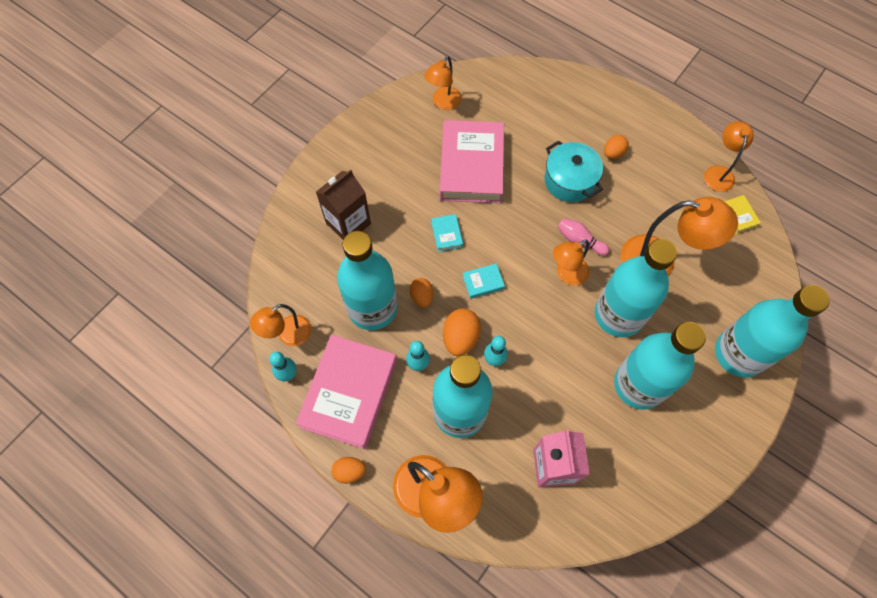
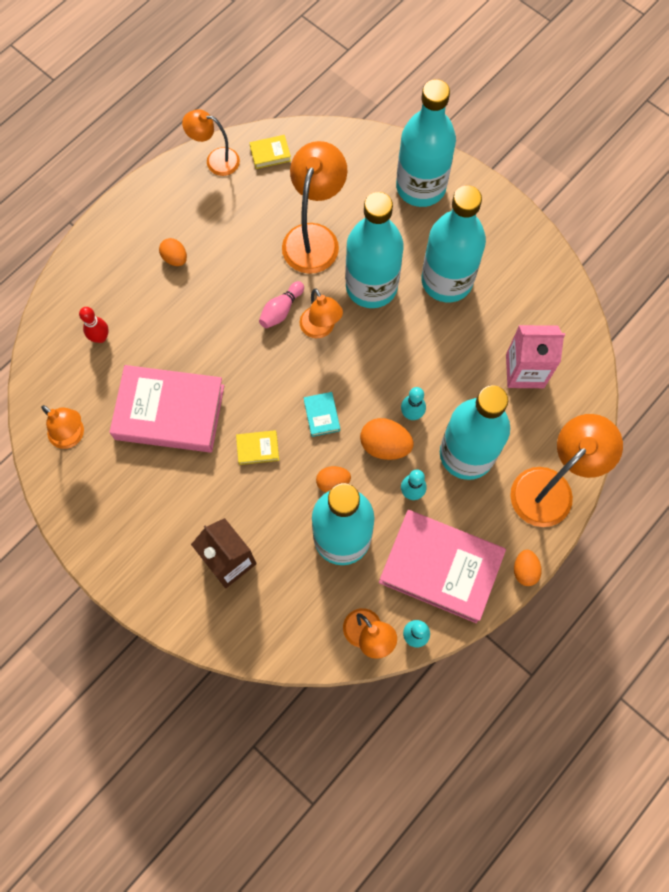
camera: 85 degrees left, 5 degrees up
(447, 234) = (258, 448): turquoise book -> yellow book
(530, 110) = (100, 337): none -> red bowling pin
(569, 181) = (205, 309): turquoise pot -> none

